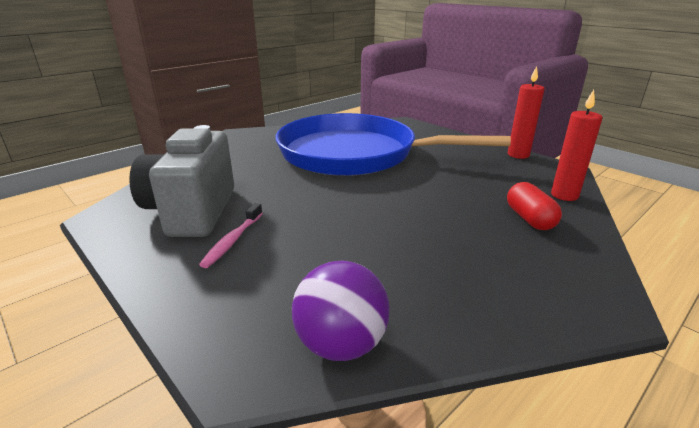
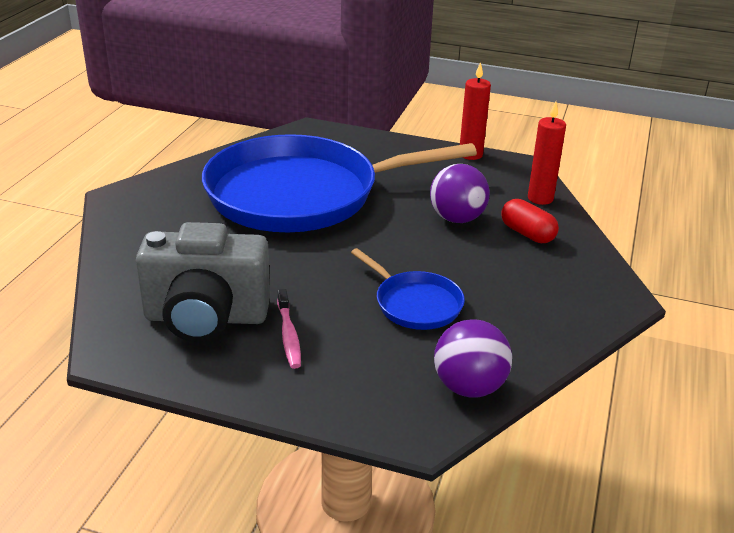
camera: 30 degrees left, 5 degrees up
(192, 211) = (206, 318): grey camera -> grey camera turned 60 degrees counterclockwise
(364, 247) = (415, 304): none -> blue pan
(467, 193) = (457, 218): none -> purple ball

